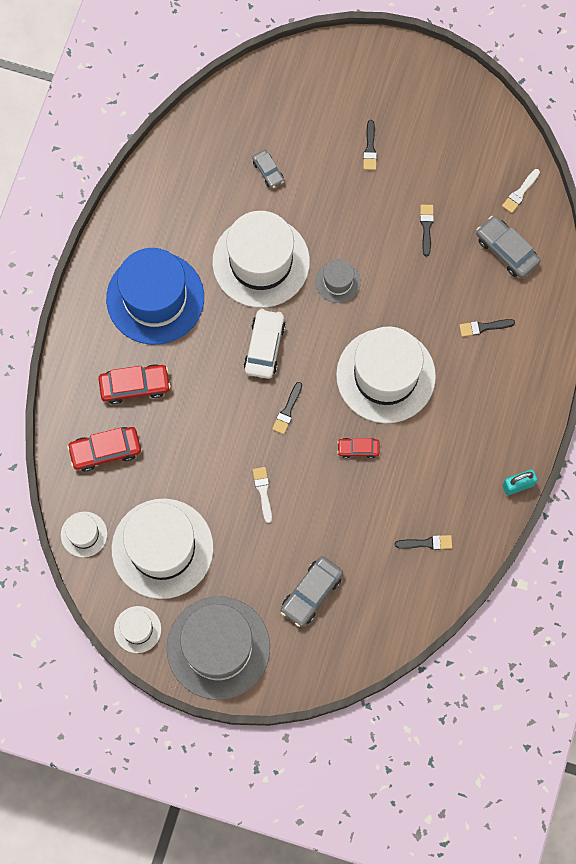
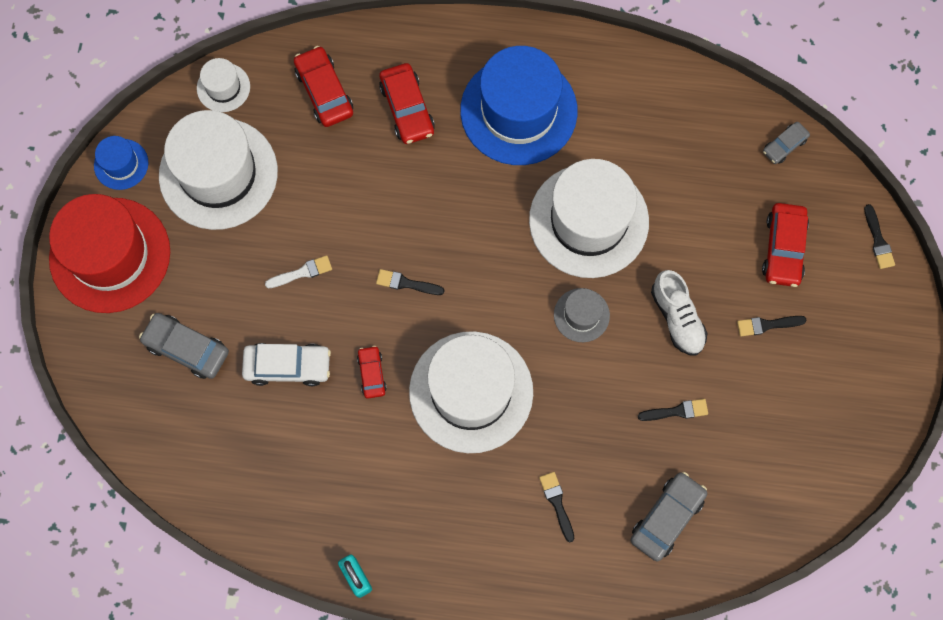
camera: 80 degrees right, 0 degrees up
(137, 629) = (121, 164): white hat -> blue hat
(218, 647) = (110, 255): grey hat -> red hat
(264, 347) = (481, 243): white car -> white car (287, 366)
(268, 171) = (707, 209): grey car -> grey car (784, 145)
(311, 123) = (783, 248): none -> red car
(353, 212) = (677, 318): none -> white shoe
(427, 543) = (266, 475): black brush -> black brush (878, 240)
(520, 193) = (750, 524): white brush -> none

